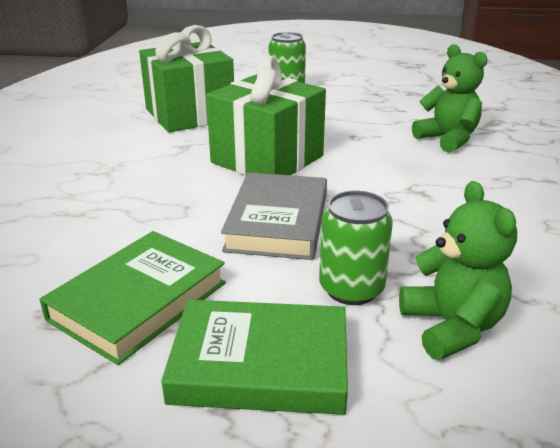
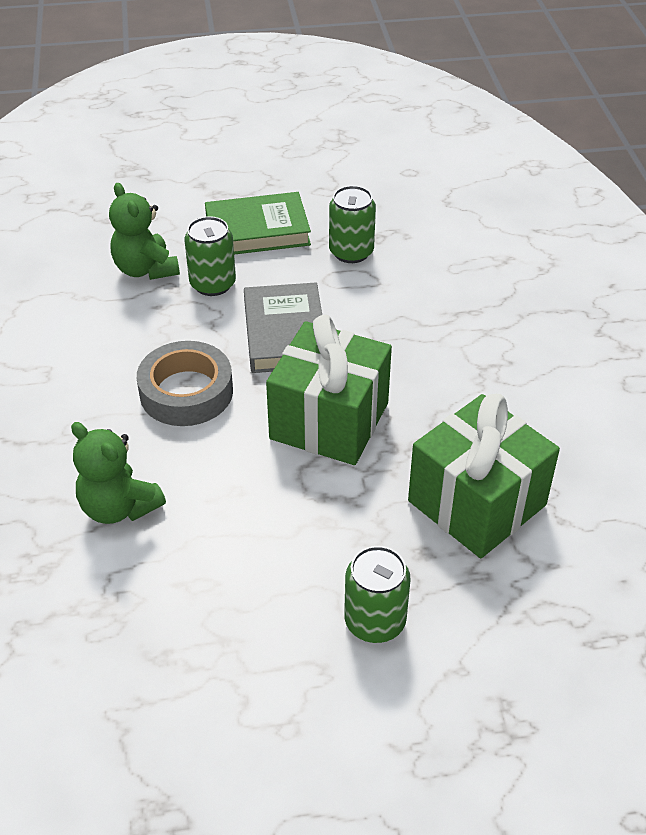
camera: 165 degrees right, 15 degrees up
(138, 301) = (351, 252): green book -> green can
(393, 192) = (186, 392): none -> grey tape

